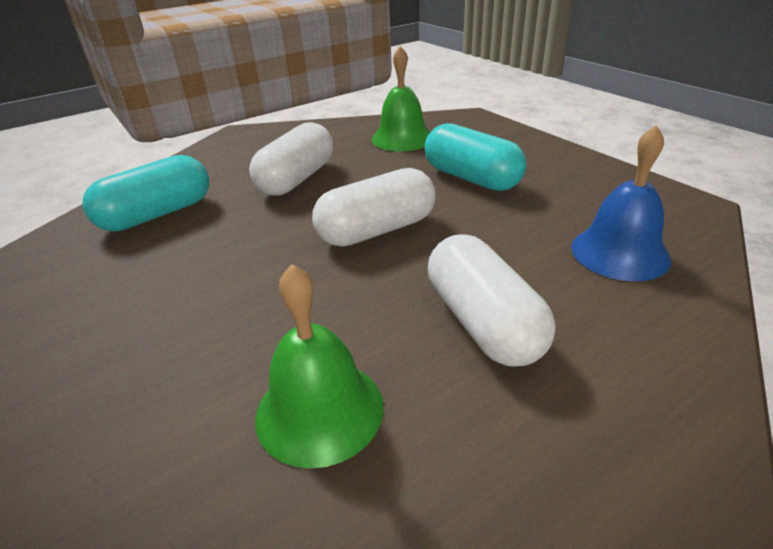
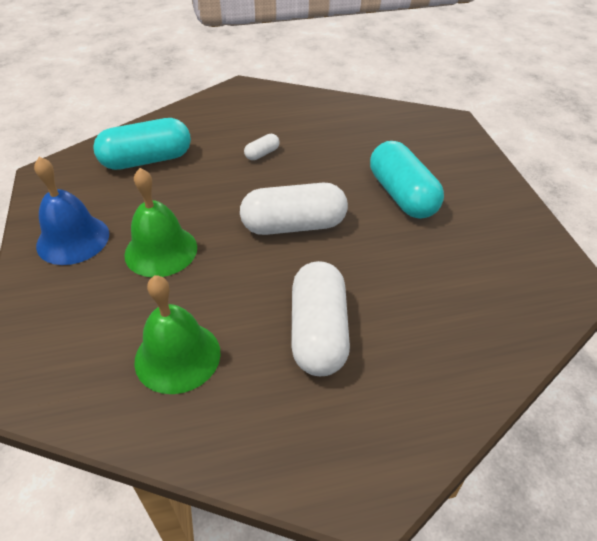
camera: 20 degrees right, 10 degrees up
(297, 179) = (262, 154): white capsule -> white capsule, size x0.44
(402, 138) = (373, 132): green bell -> green bell (161, 250)
(619, 252) = (468, 309): blue bell -> blue bell (73, 239)

